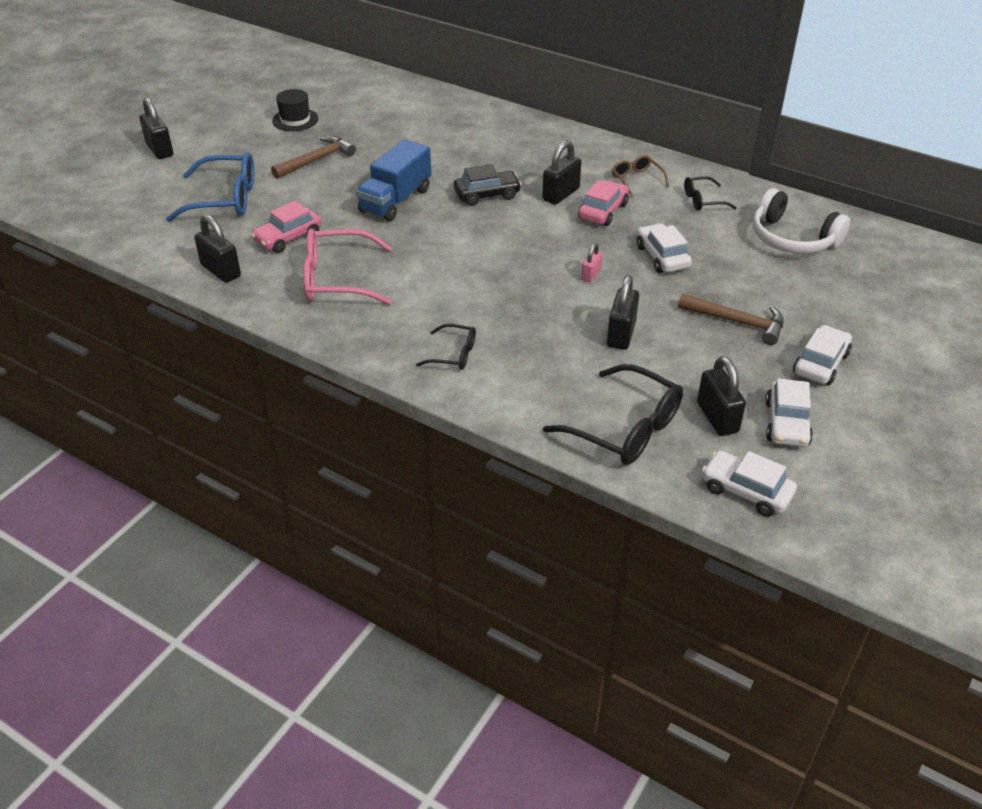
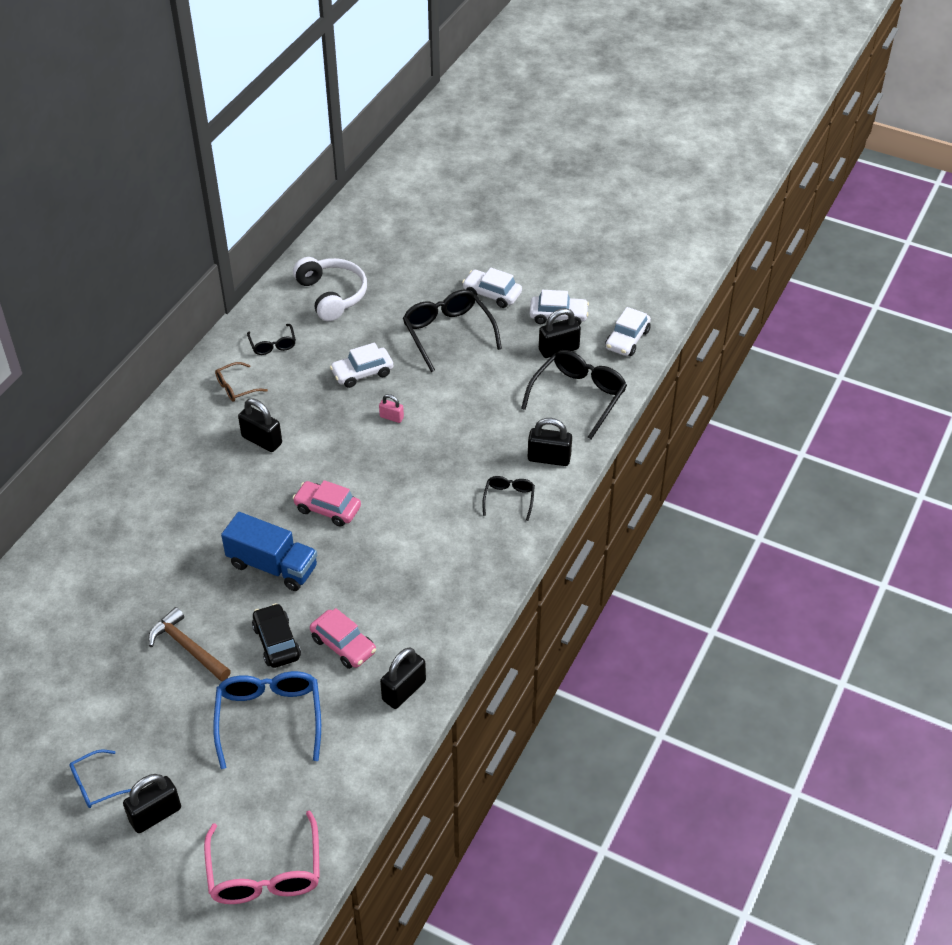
camera: 95 degrees left, 5 degrees up
(201, 125) = (95, 785): none -> blue glasses
(295, 120) = (90, 685): black hat -> none
(337, 279) = (411, 594): pink glasses -> pink glasses (265, 873)
(487, 195) = (262, 495): black car -> black car (277, 642)
(603, 211) = (291, 410): pink car -> pink car (327, 509)
(621, 334) = (470, 399): black padlock -> black padlock (549, 458)
(737, 322) = (448, 333): brown hammer -> black glasses
(792, 239) = (332, 295): white headphones -> white headphones turned 60 degrees counterclockwise

